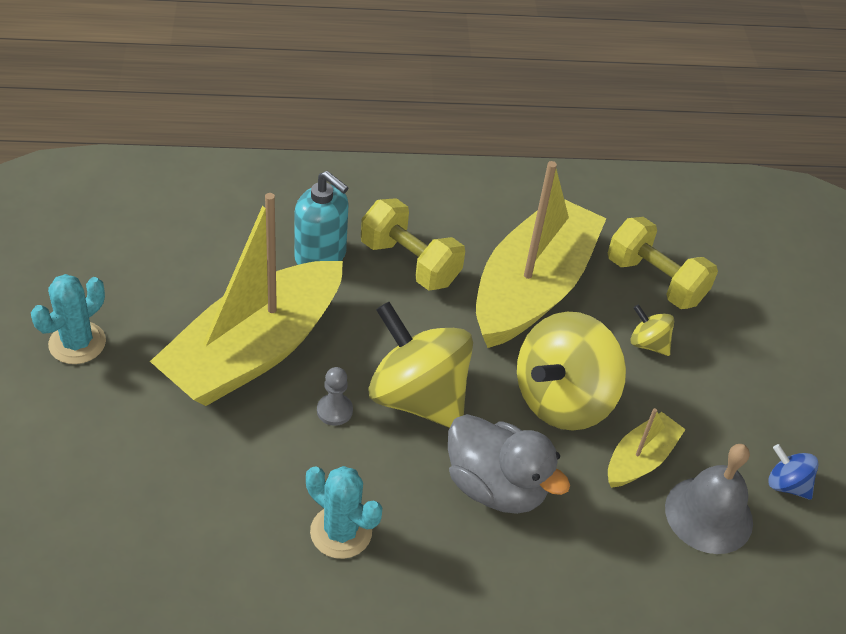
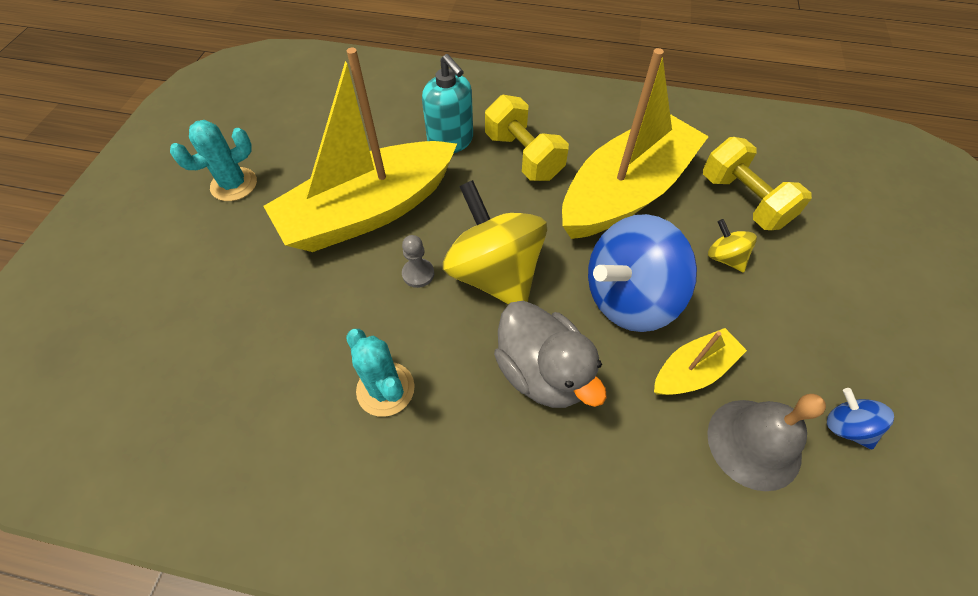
camera: 20 degrees right, 10 degrees up
(562, 400) = (629, 298): yellow spinning top -> blue spinning top

